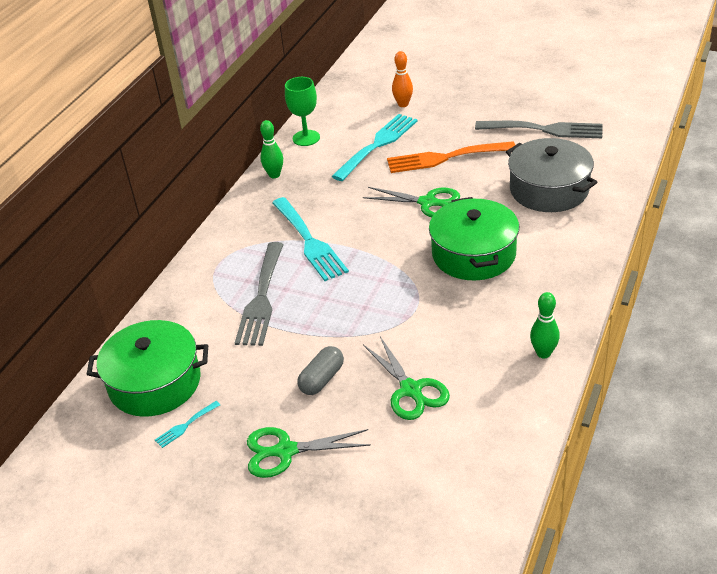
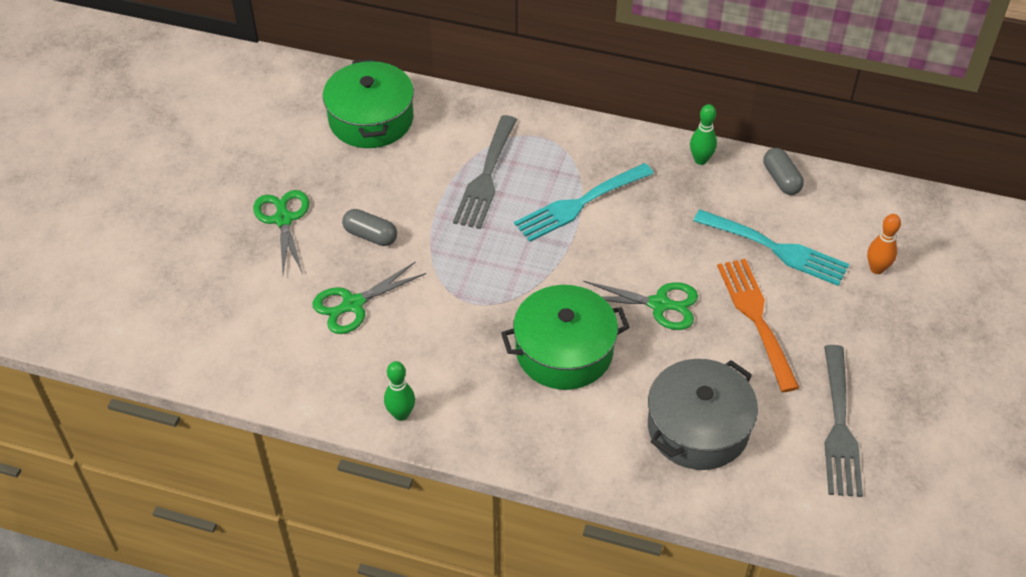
camera: 80 degrees right, 10 degrees up
(185, 426) = (318, 148): turquoise fork -> none
(261, 298) = (486, 177): grey fork -> grey fork turned 75 degrees counterclockwise
(306, 138) = (781, 179): green goblet -> grey capsule
(427, 202) = (659, 304): green scissors -> green scissors turned 90 degrees counterclockwise

